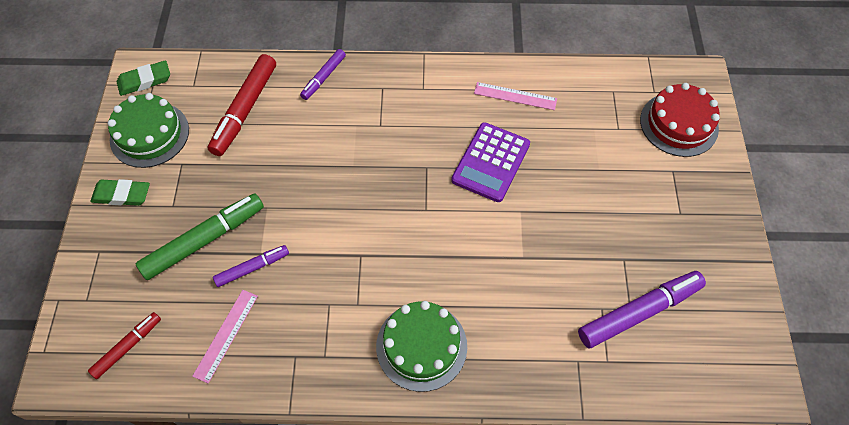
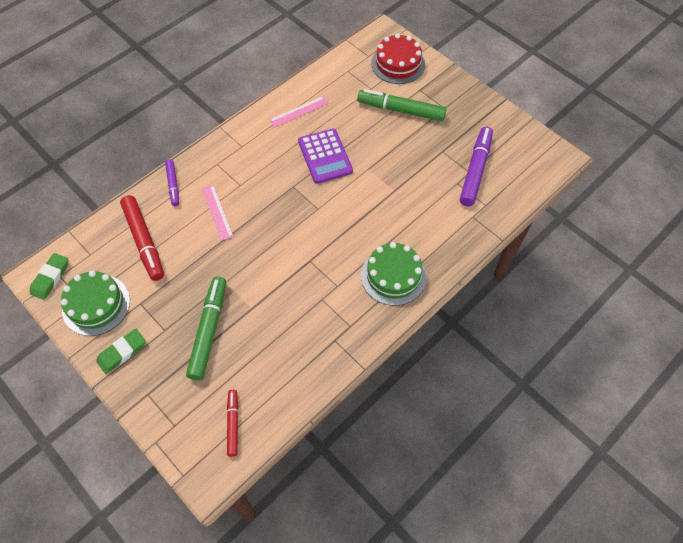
camera: 45 degrees left, 0 degrees up
(226, 335) = (283, 365): pink ruler -> pink ruler (217, 212)
(252, 268) = (256, 319): purple marker -> none
(626, 177) = (401, 110): none -> green marker

